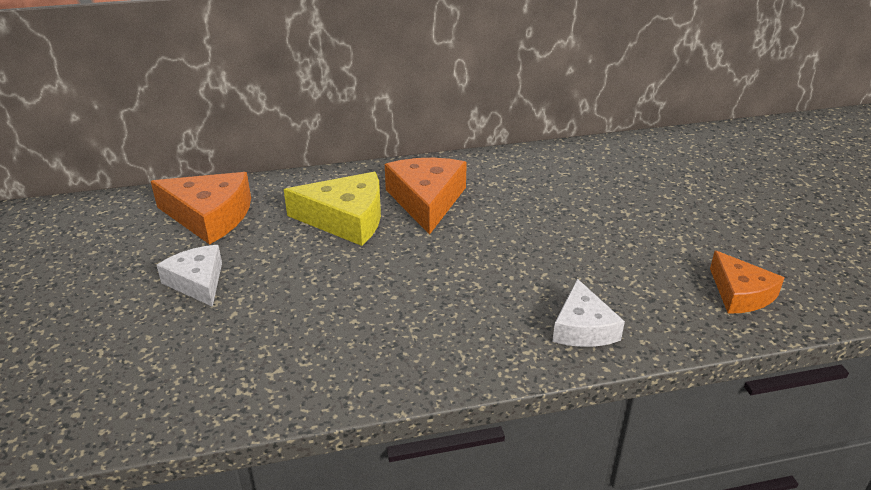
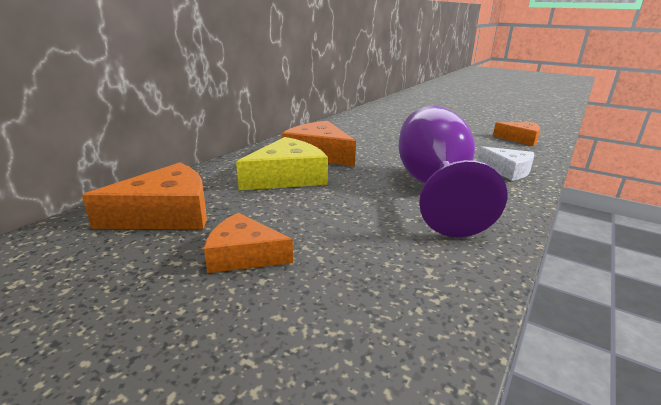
camera: 45 degrees left, 10 degrees down
(197, 282) = (244, 255): white cheese -> orange cheese
(446, 303) = (434, 188): none -> purple goblet

